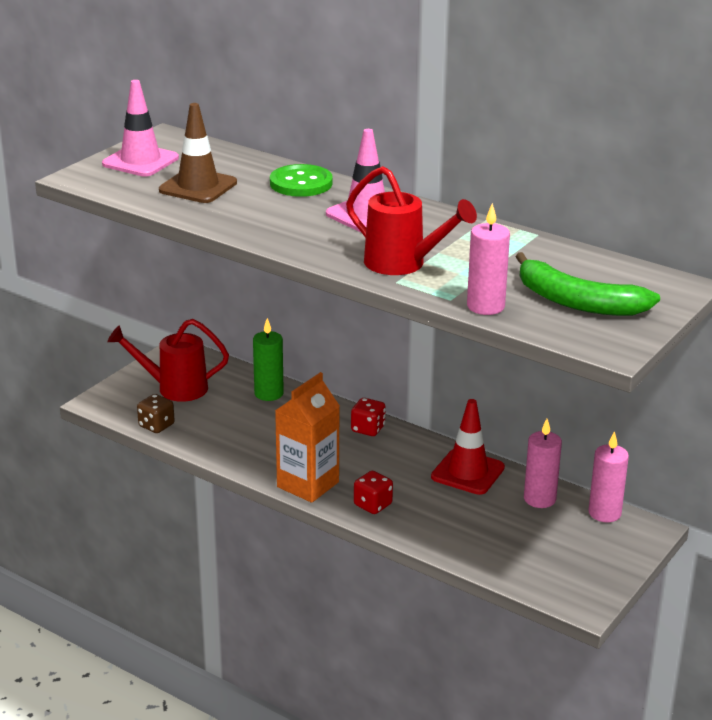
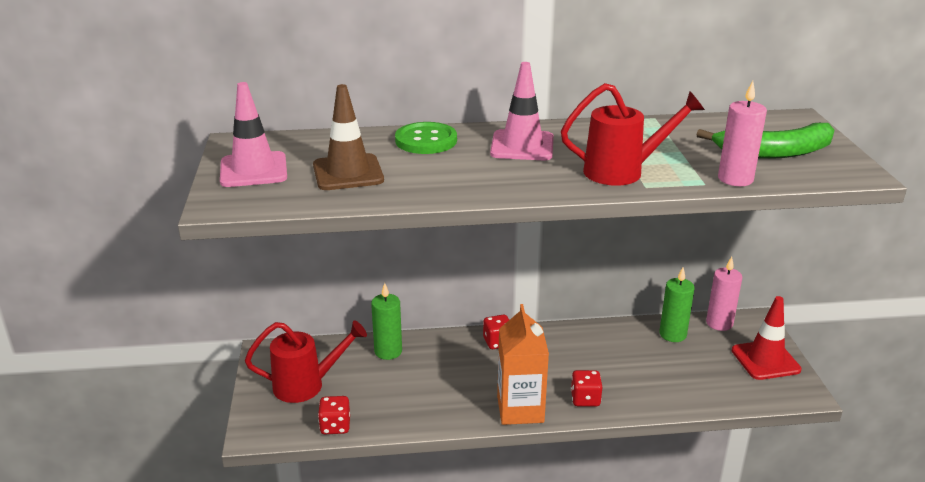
camera: 40 degrees left, 0 degrees up
(156, 425) = (335, 426): brown dice -> red dice
(175, 388) = (306, 385): red watering can -> red watering can turned 150 degrees counterclockwise
(467, 472) = (605, 339): red traffic cone -> red traffic cone (765, 360)
(539, 499) = (672, 334): pink candle -> green candle

